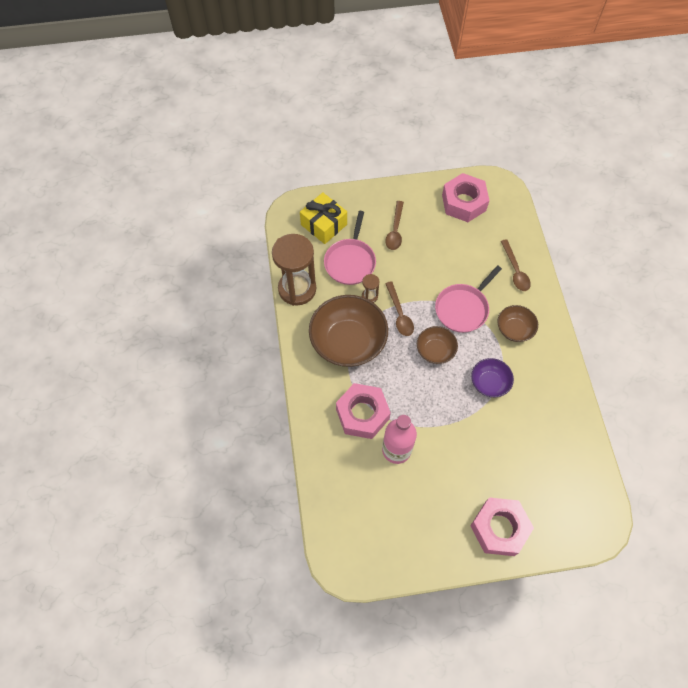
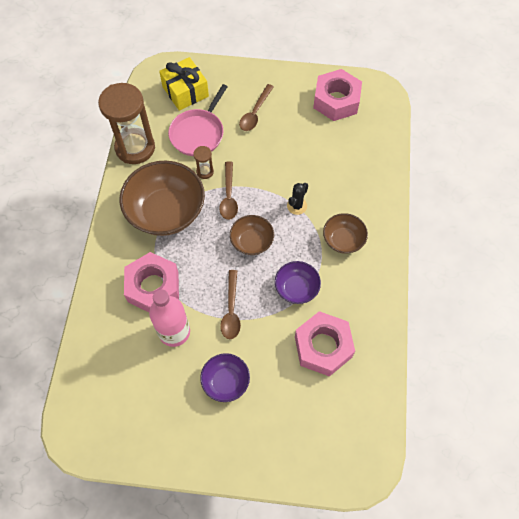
camera: 15 degrees right, 0 degrees up
(457, 482) = (226, 381): none -> purple bowl
(463, 308) = (297, 206): pink pan -> black cactus
(499, 528) = (252, 442): pink nut -> pink nut (323, 347)
(515, 270) = (366, 180): brown spoon -> brown spoon (231, 310)

